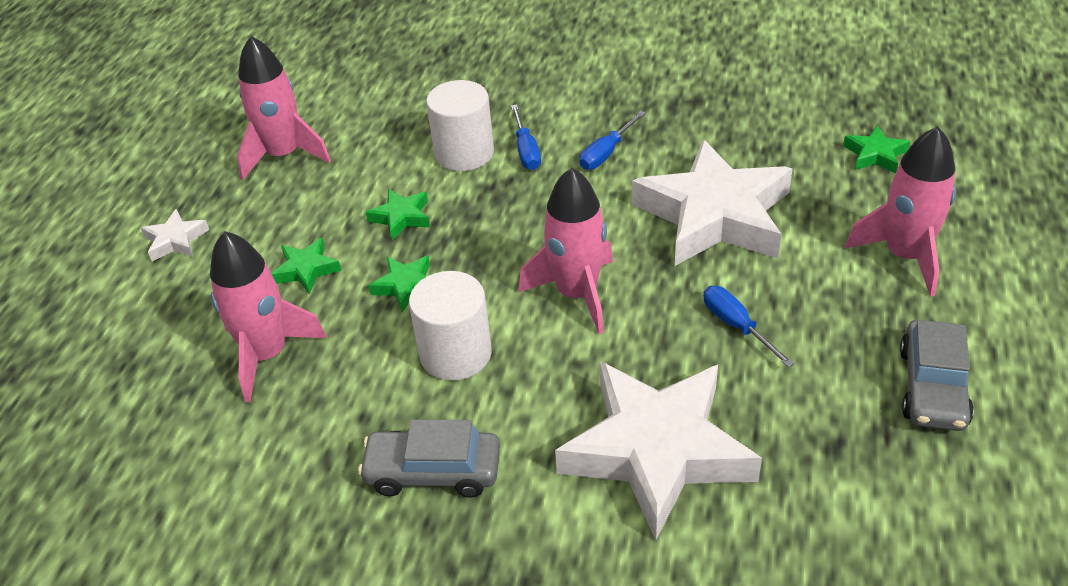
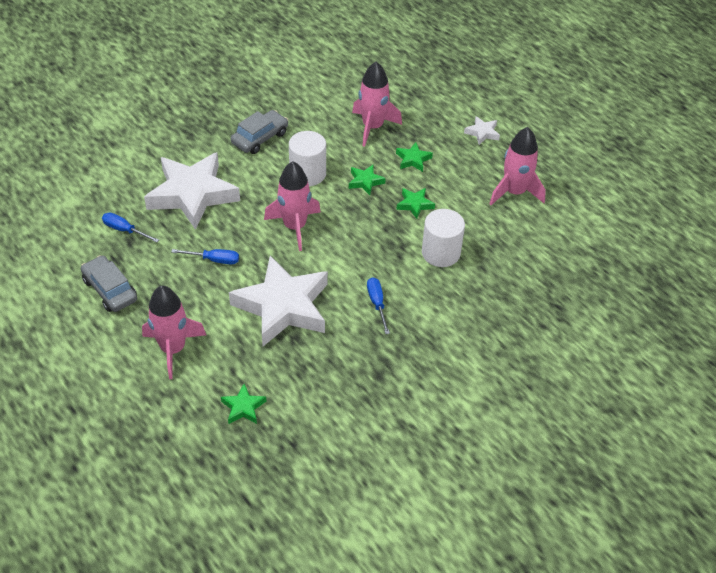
camera: 125 degrees right, 5 degrees up
(526, 150) = (415, 276): blue screwdriver -> blue screwdriver (124, 230)

